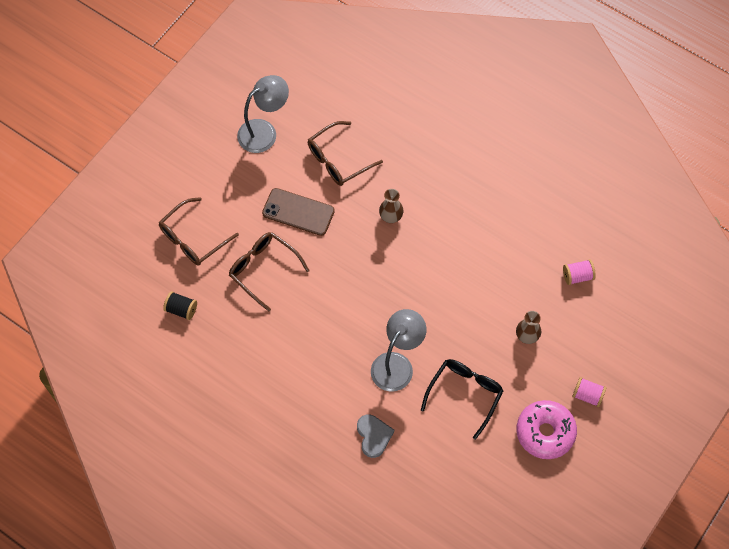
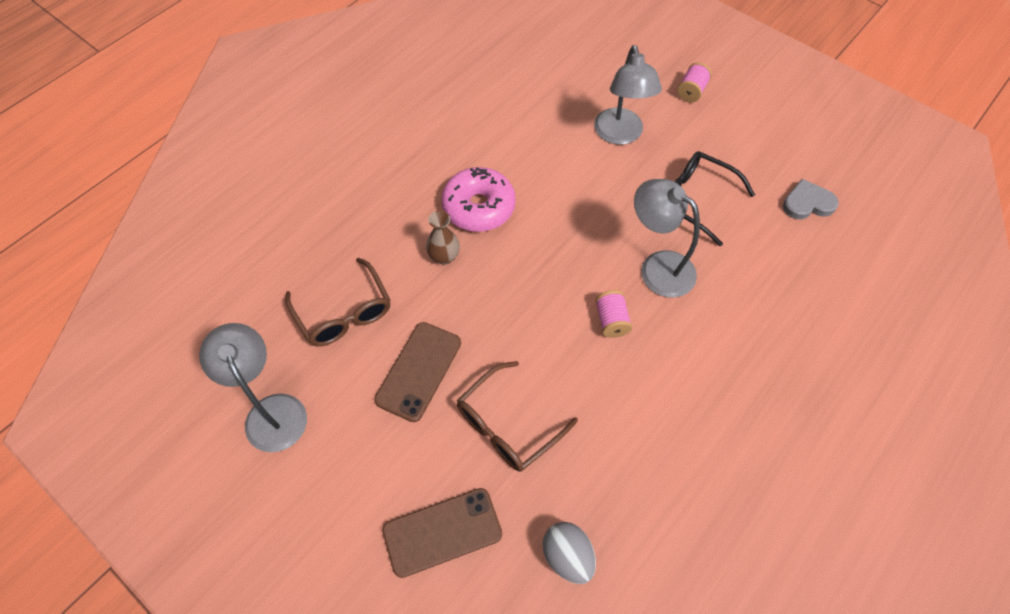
camera: 85 degrees left, 5 degrees down
(181, 309) = (567, 556): black spool -> grey egg
(193, 239) = (442, 532): brown glasses -> brown phone
(373, 436) = (759, 301): grey heart -> grey heart (807, 203)
(527, 336) = (620, 135): brown vase -> grey lamp
(545, 432) = (738, 131): pink donut -> pink donut (478, 207)
(577, 276) = (546, 83): pink spool -> pink spool (611, 320)

